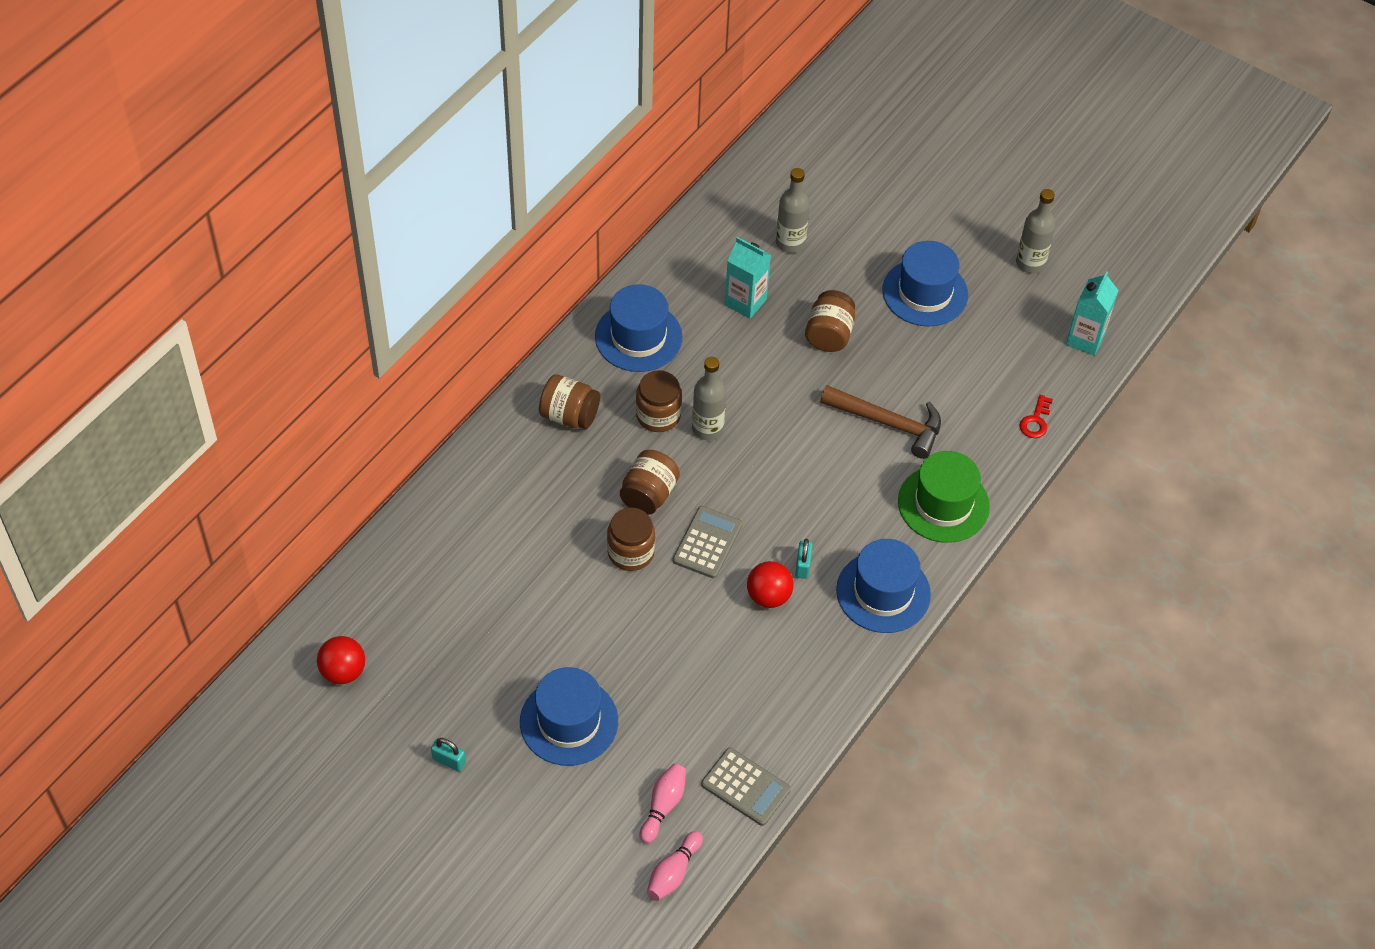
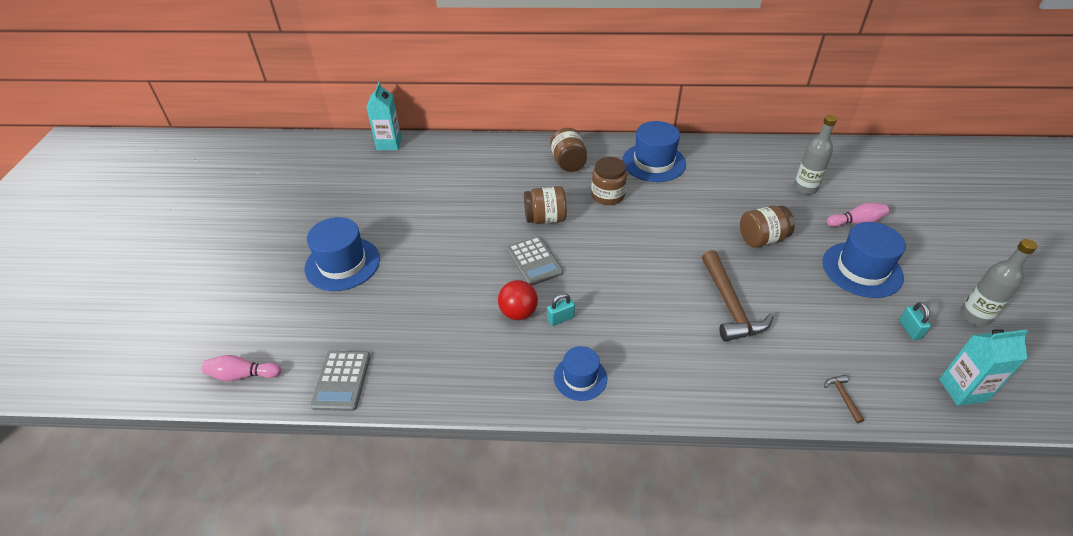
camera: 60 degrees right, 10 degrees down
(343, 671) = (320, 164): red ball -> none
(449, 761) = (281, 228): turquoise padlock -> turquoise padlock (910, 329)
(631, 552) = (494, 231): brown jar -> none
(663, 806) = (299, 342): pink bowling pin -> pink bowling pin (856, 222)
(707, 429) = (622, 220): grey bottle -> none
(707, 543) = (534, 261): grey calculator -> grey calculator turned 75 degrees clockwise
(745, 302) = (735, 191): turquoise carton -> turquoise carton (389, 144)
(883, 592) = (580, 378): blue hat -> blue hat, size x0.61
(943, 504) = (697, 375): green hat -> none
(1035, 421) = (843, 397): red key -> brown hammer

